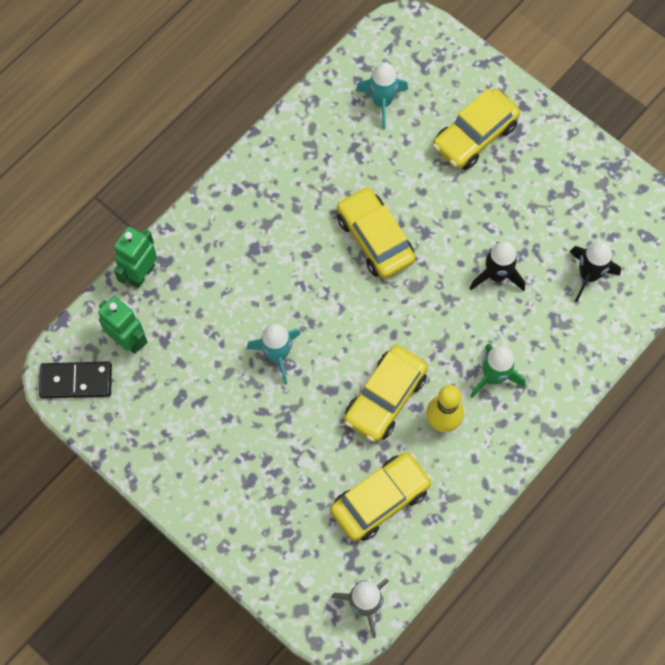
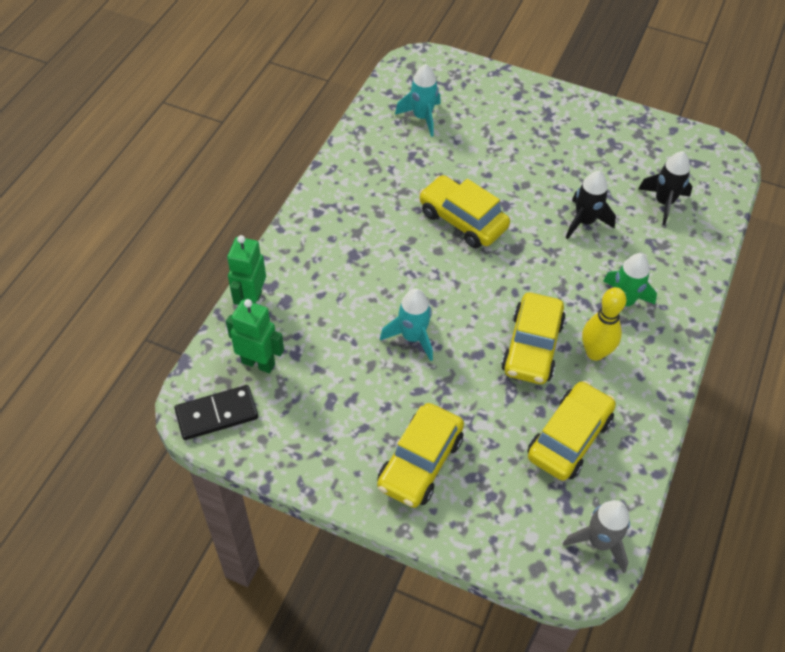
camera: 20 degrees left, 15 degrees down
(474, 136) = (514, 124): yellow car -> yellow car (420, 462)

